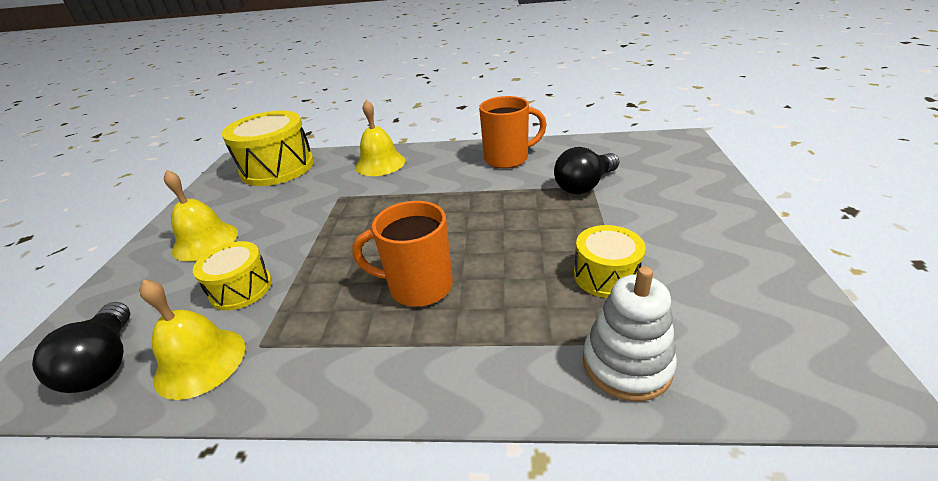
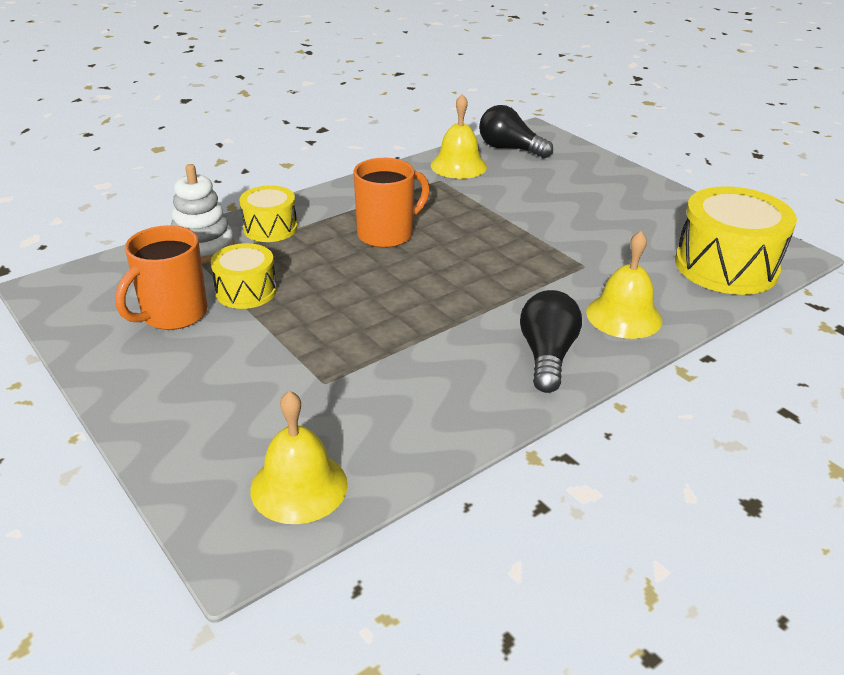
camera: 135 degrees right, 0 degrees up
(205, 241) = (609, 198): yellow bell -> yellow bell (299, 486)
(241, 288) = (510, 191): yellow drum -> yellow drum (270, 228)
(508, 158) = (476, 387): orange mug -> orange mug (172, 315)
(584, 185) = (334, 380): black light bulb -> black light bulb (547, 356)

